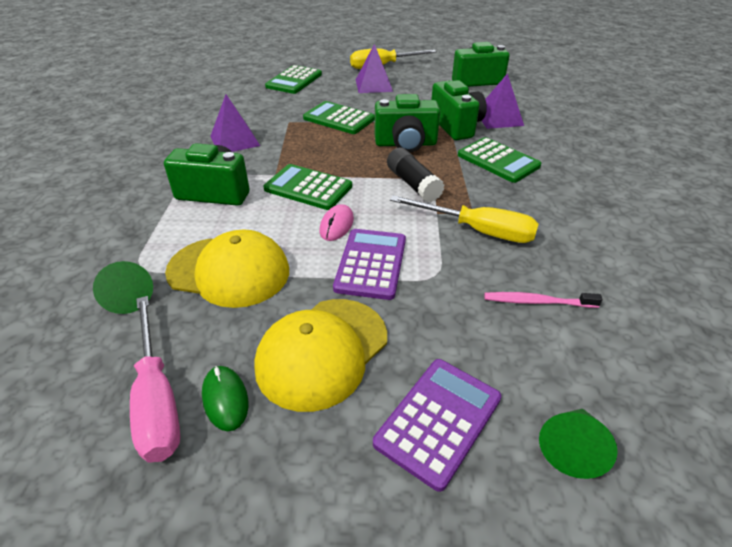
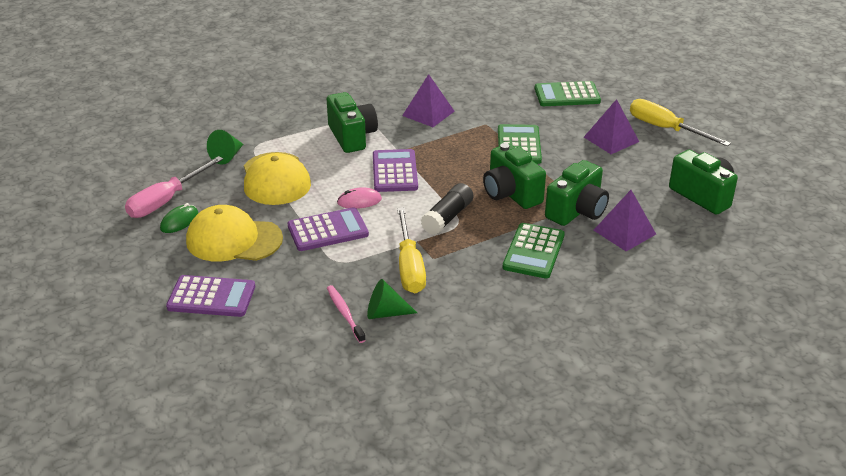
camera: 60 degrees right, 5 degrees down
(308, 188) = (394, 171): green calculator -> purple calculator
(571, 448) = (223, 351): green cone -> green cone (385, 313)

